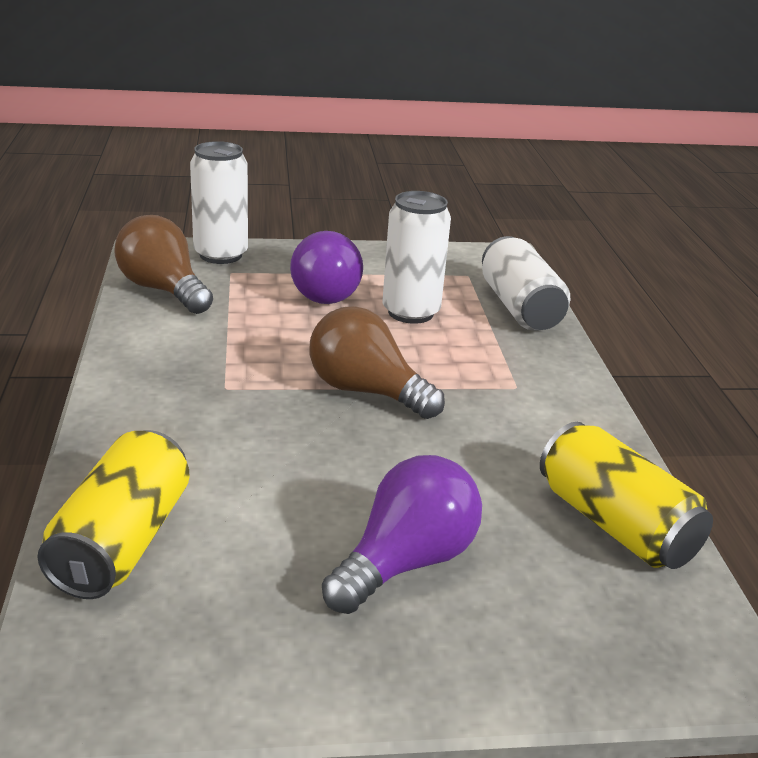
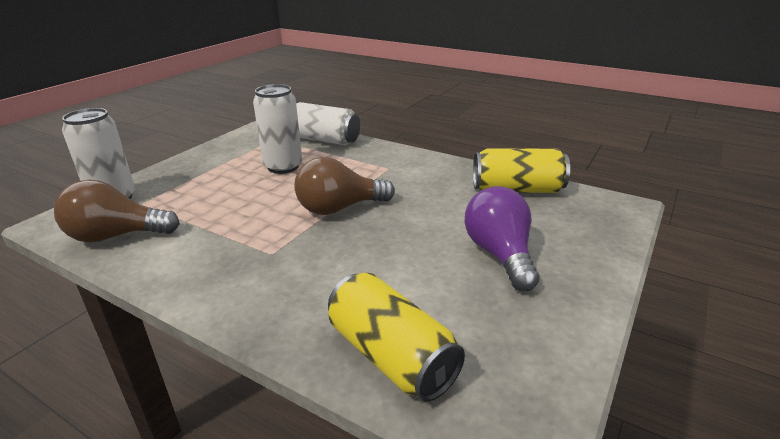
camera: 50 degrees left, 0 degrees up
(322, 292) = (219, 183): purple light bulb -> none

